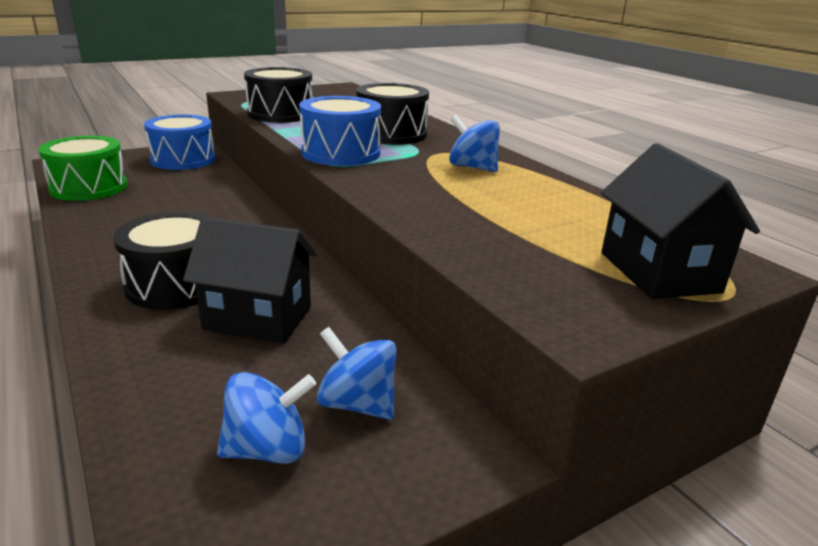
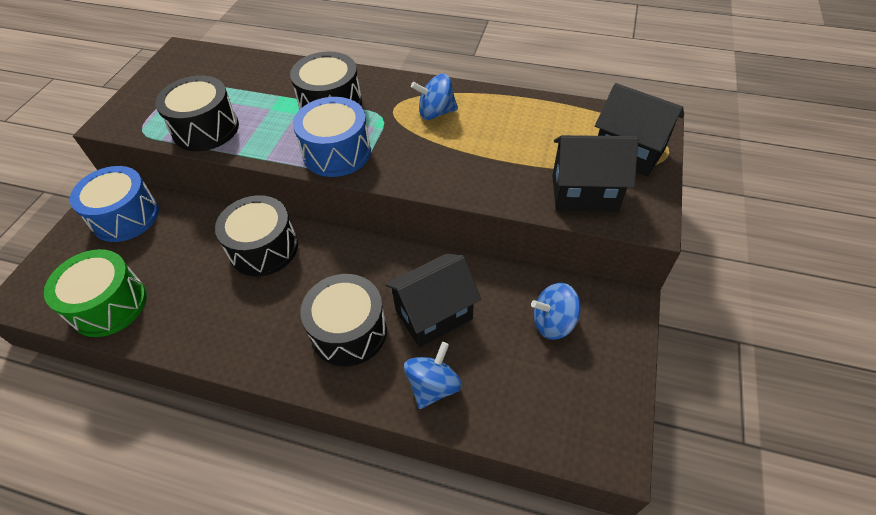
camera: 40 degrees left, 25 degrees up
(223, 211) = (264, 248): none -> black drum
(268, 449) = (555, 378): blue spinning top -> blue spinning top (433, 386)
(531, 270) = (584, 193): none -> black house

